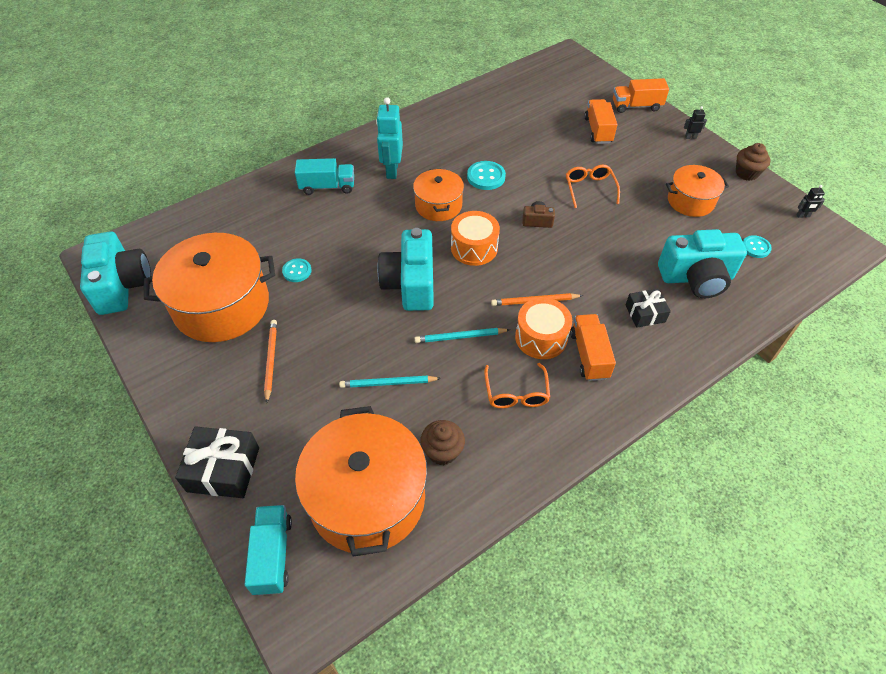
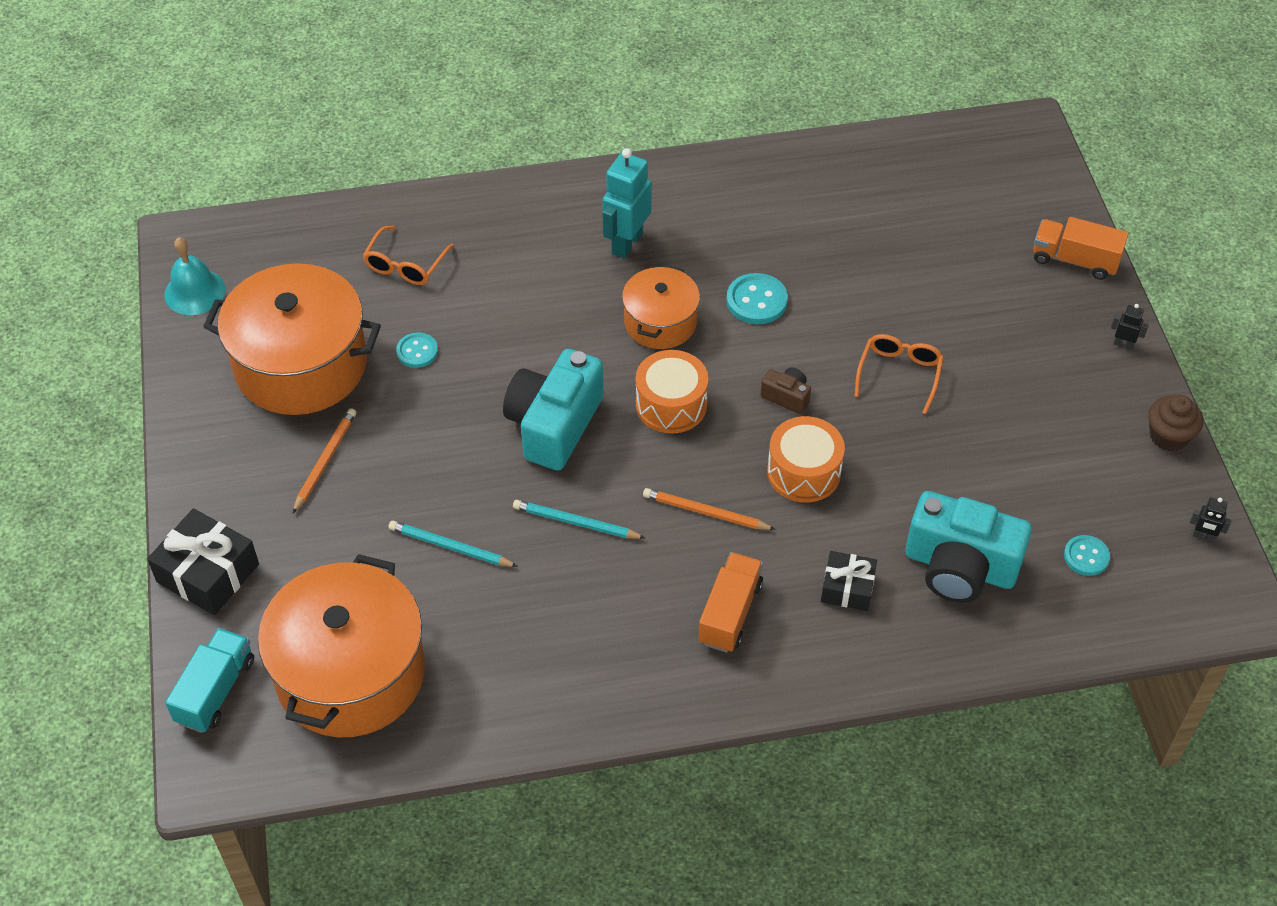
camera: 25 degrees right, 0 degrees up
(122, 285) = (195, 292): turquoise camera -> turquoise bell
(327, 187) = (522, 238): turquoise truck -> none
(442, 451) = (468, 656): brown cupcake -> none
(516, 393) = (602, 623): orange glasses -> orange glasses (405, 265)
(541, 337) = (681, 565): orange drum -> orange drum (803, 472)
(598, 130) = (981, 282): orange truck -> none
(690, 201) = (1041, 449): orange pot -> none

